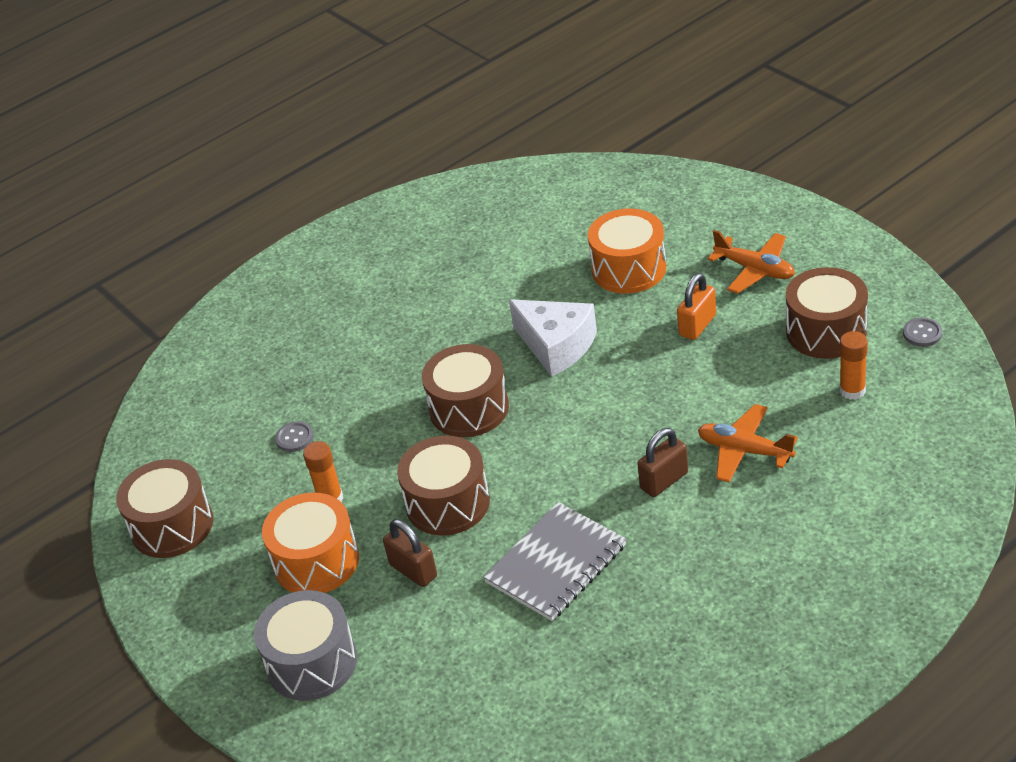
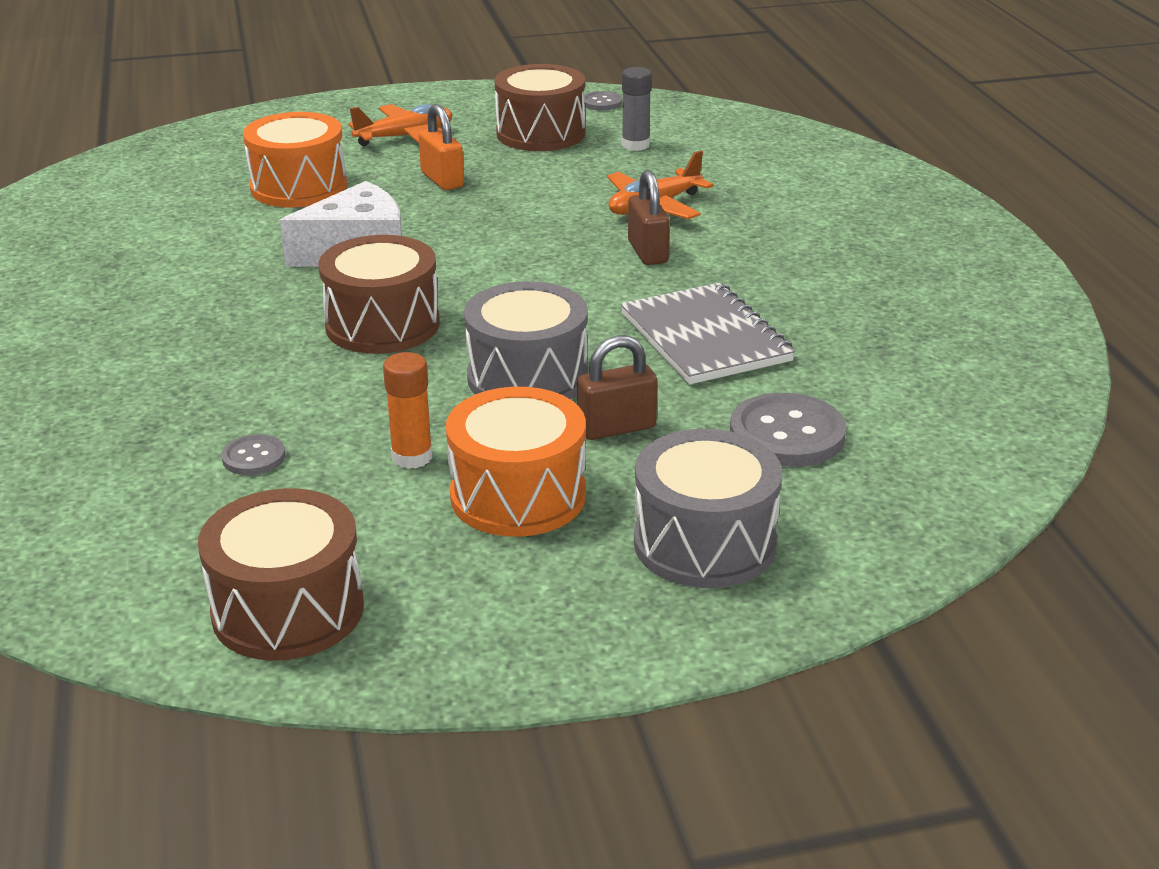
camera: 70 degrees left, 10 degrees down
(448, 503) = (527, 377): brown drum -> grey drum
(454, 654) = (787, 434): none -> grey button
(852, 390) = (635, 145): orange glue stick -> grey glue stick

